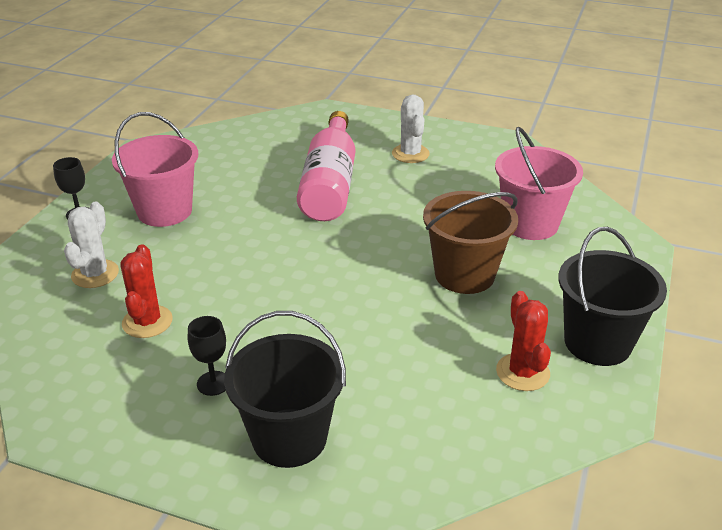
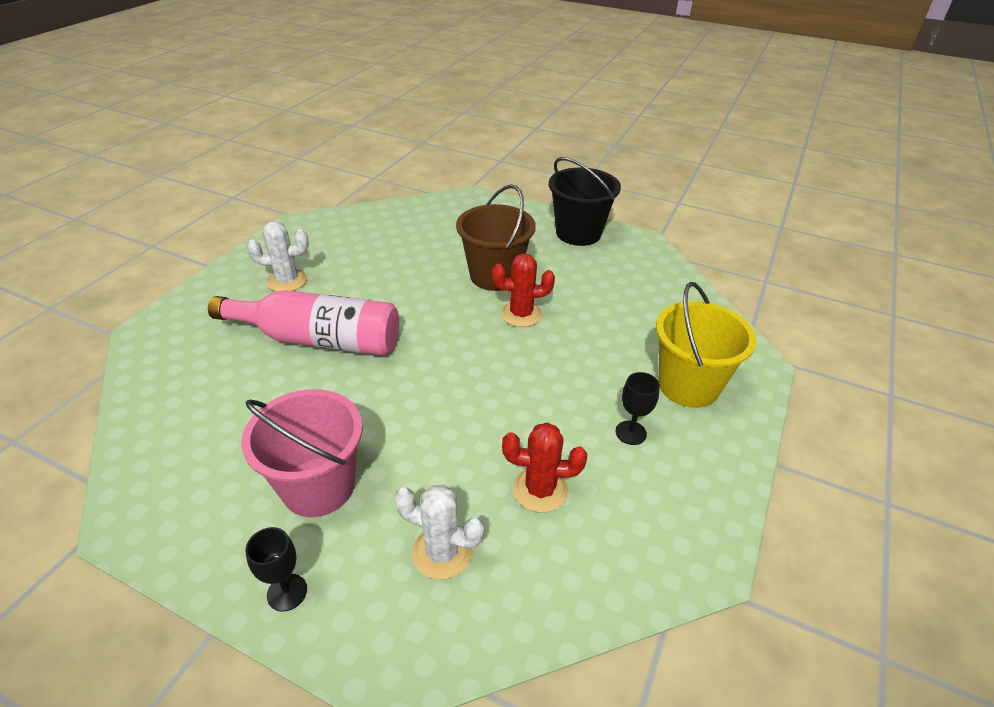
camera: 85 degrees left, 5 degrees up
(289, 437) = (688, 385): black bucket -> yellow bucket
(522, 372) = (609, 267): red cactus -> red cactus (521, 314)
(530, 224) = (433, 235): pink bucket -> none

